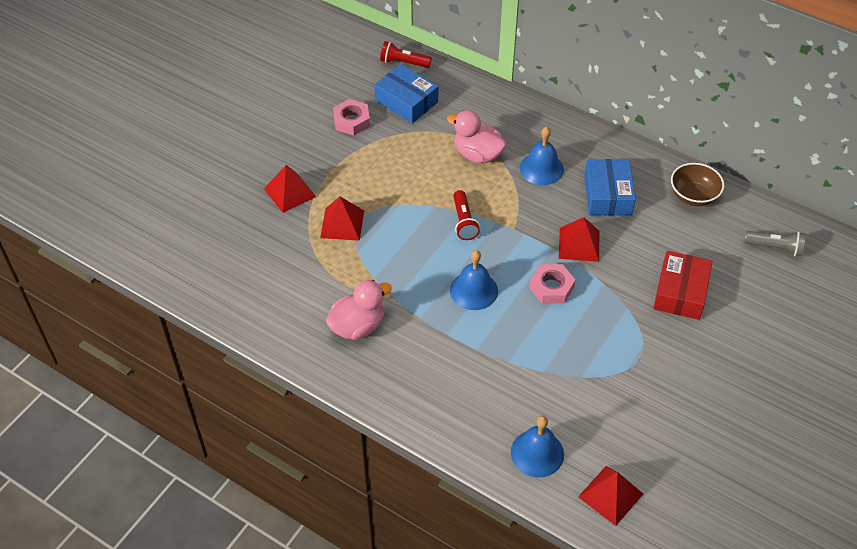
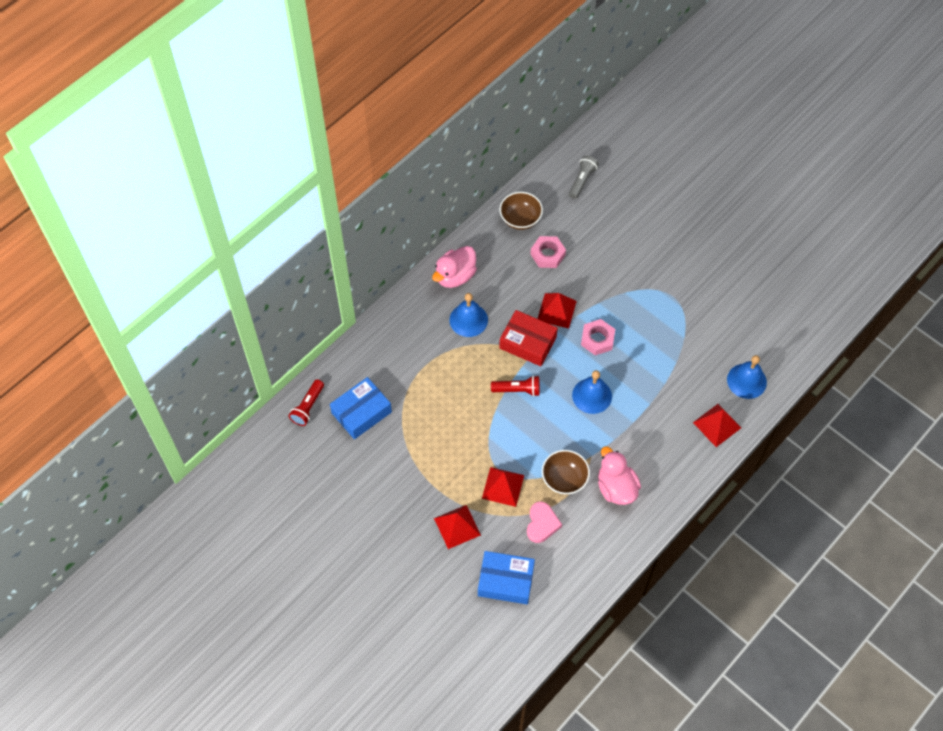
camera: 80 degrees left, 10 degrees up
(302, 263) = (542, 524): none -> pink heart
(351, 121) = (376, 463): pink nut -> pink nut (547, 254)
(360, 276) = (564, 479): none -> brown bowl
(477, 154) = (442, 366): pink duck -> pink duck (455, 276)
(607, 195) = (507, 278): blue box -> blue box (505, 581)
(610, 495) = (784, 342): red pyramid -> red pyramid (717, 425)
(680, 292) = (615, 253): red box -> red box (527, 343)

